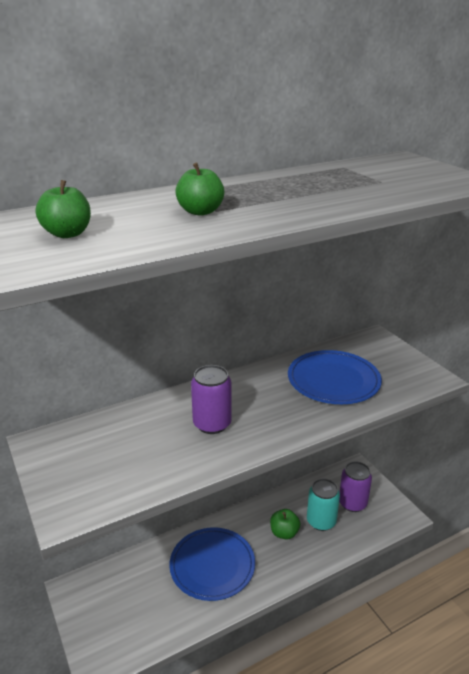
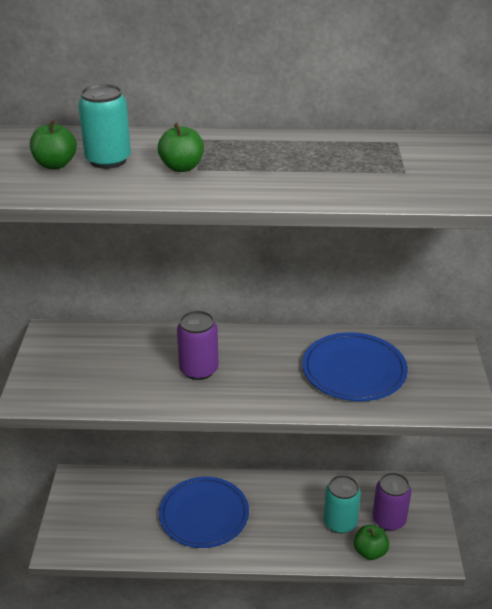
camera: 30 degrees right, 5 degrees up
(120, 220) = (108, 160): none -> turquoise can
(284, 533) = (293, 516): green apple -> green apple (370, 552)

